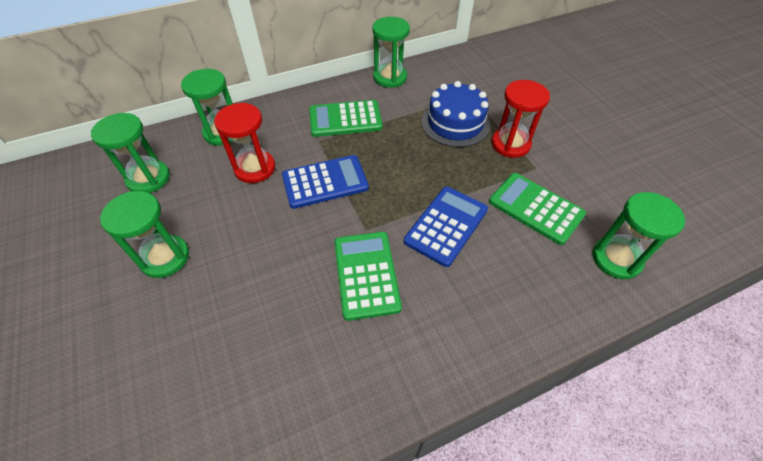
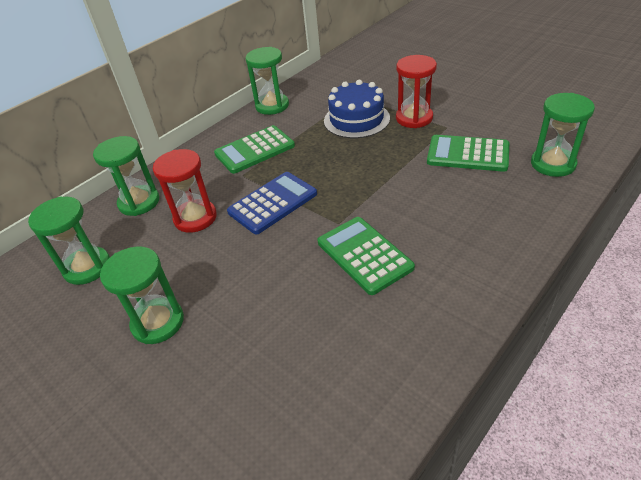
camera: 20 degrees left, 10 degrees down
(446, 226) = (405, 193): blue calculator -> none

